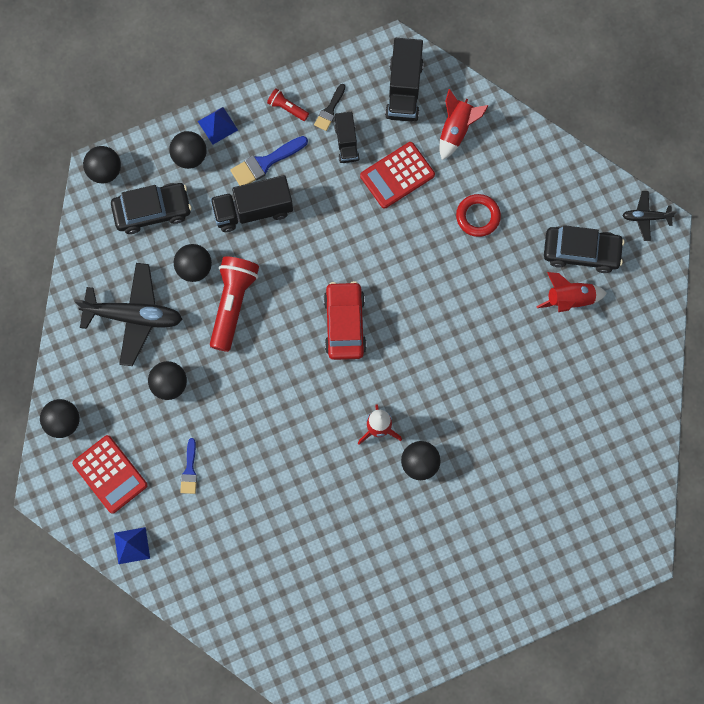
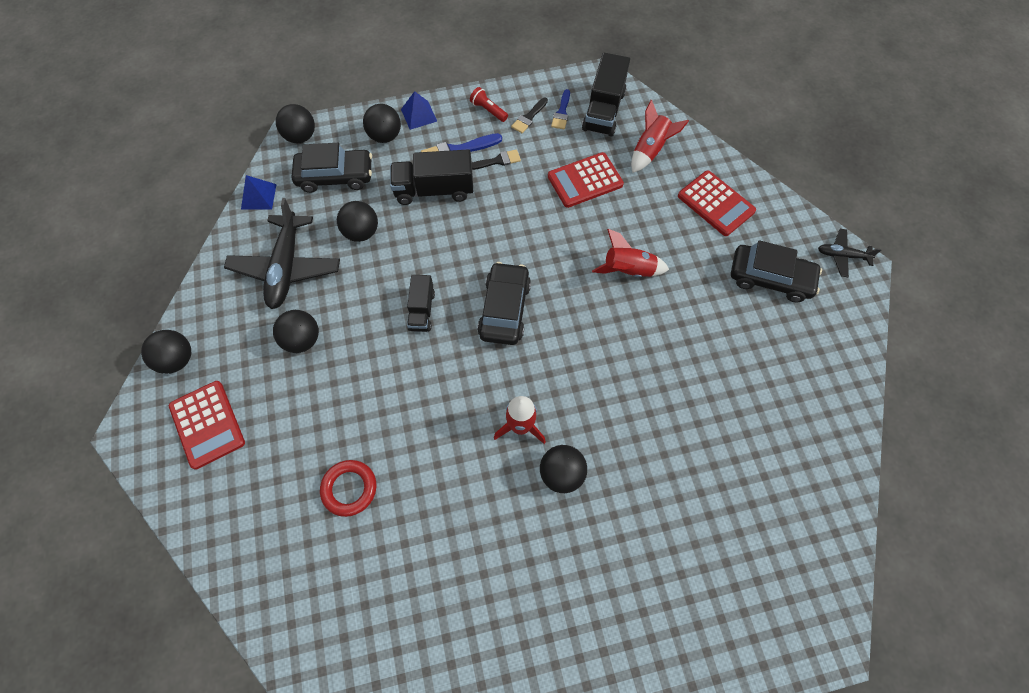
camera: 10 degrees right, 10 degrees down
(132, 545) = (204, 511): blue pyramid -> blue pyramid (258, 196)
(133, 316) = (286, 267): black plane -> black plane turned 75 degrees clockwise
(189, 470) = (296, 435): blue brush -> blue brush (561, 112)
(233, 304) = (391, 272): red flashlight -> none
(308, 167) = (497, 161): none -> black brush
(344, 324) = (504, 309): red car -> black car
(346, 143) = (539, 146): black truck -> black truck (422, 310)
(478, 217) = (662, 229): red ring -> red ring (349, 489)
(525, 180) = (715, 203): none -> red calculator
(569, 299) = (754, 323): red rocket -> red rocket (628, 270)

